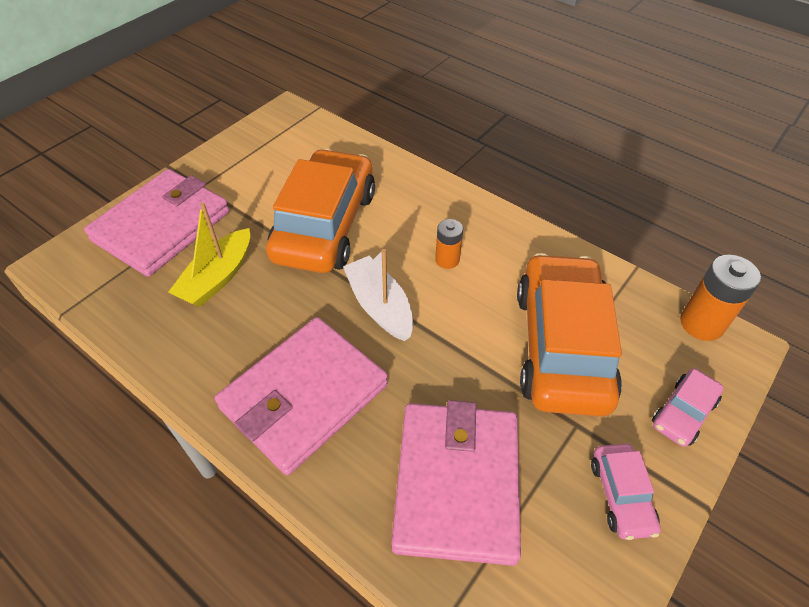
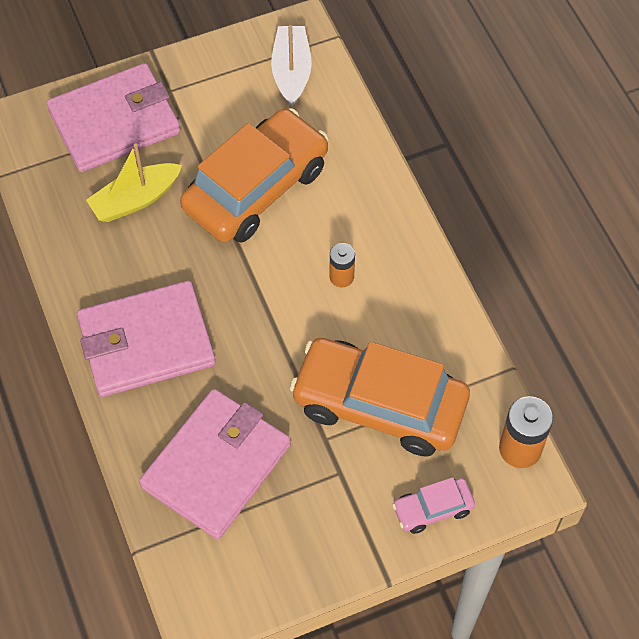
camera: 30 degrees right, 10 degrees up
(380, 306) = (253, 293): white boat -> white boat (291, 72)
(561, 346) = (379, 405): orange car -> orange car turned 105 degrees counterclockwise
(621, 495) = (330, 538): pink car -> none

